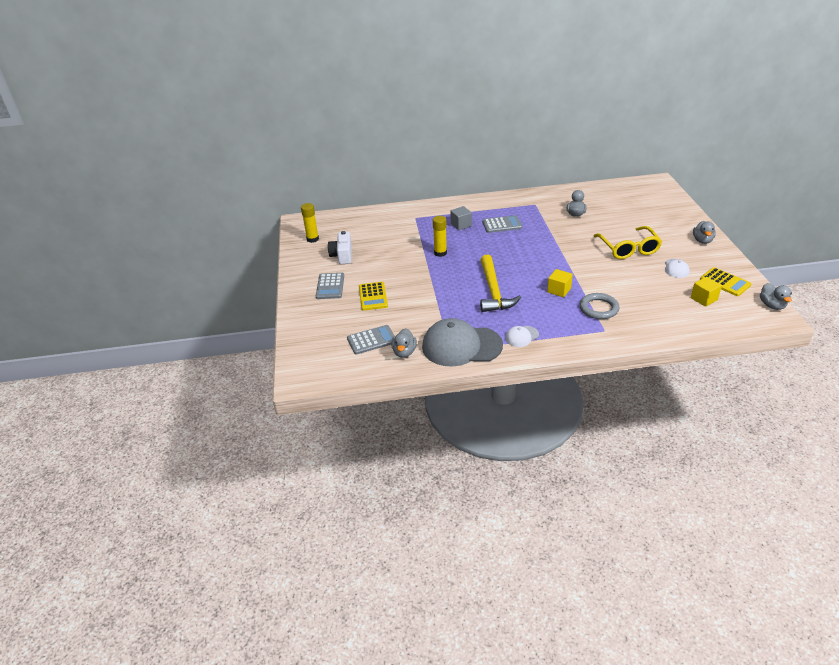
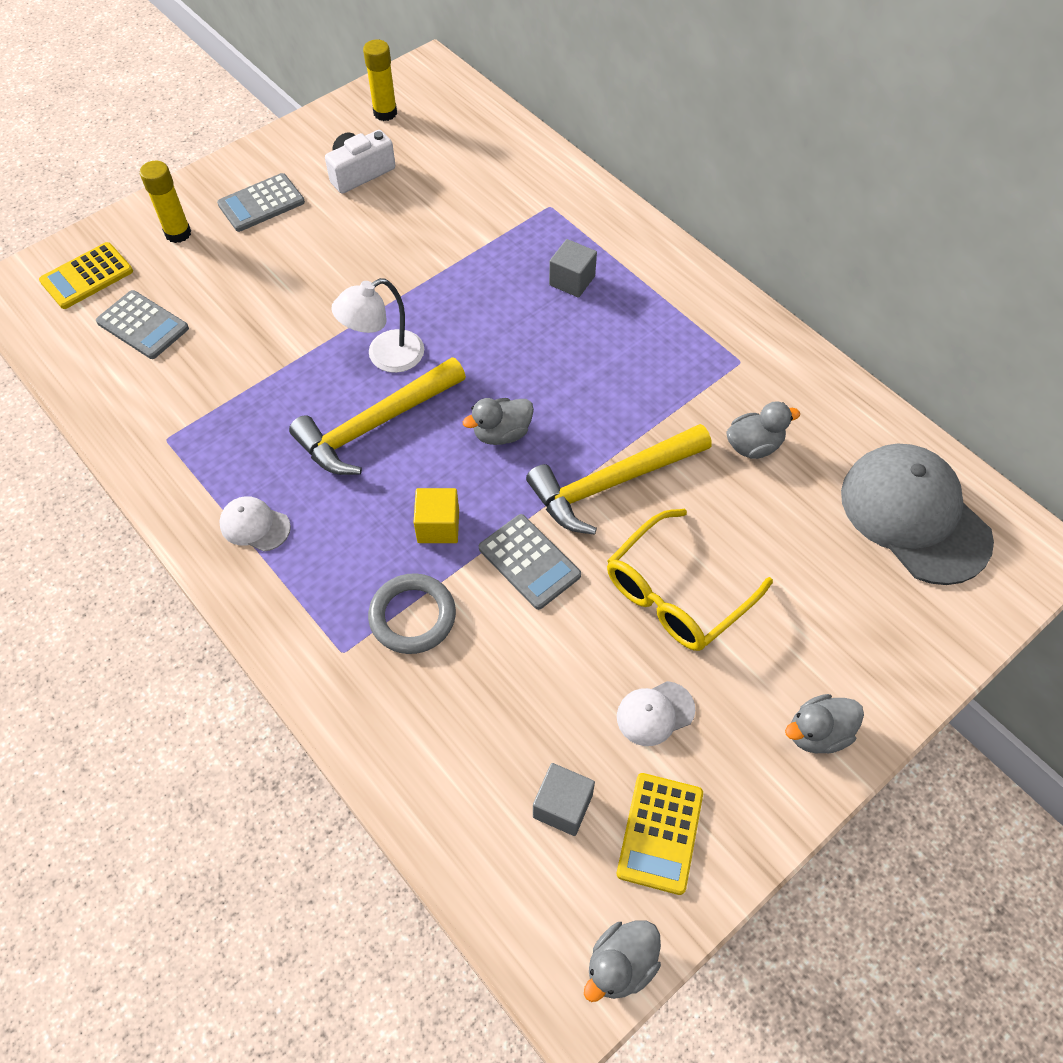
camera: 55 degrees right, 20 degrees up
(373, 296) = (263, 269): yellow calculator -> yellow calculator (87, 276)
(404, 352) = (131, 381): grey duck -> grey duck (502, 433)
(440, 253) = (452, 295): yellow glue stick -> yellow glue stick (178, 233)
(458, 278) = (385, 357): none -> white lamp
(461, 346) = (184, 449): grey cap -> grey cap (914, 516)
(502, 225) = (618, 341): grey calculator -> grey calculator (529, 562)
(569, 246) = (611, 483): none -> yellow hammer
(704, 299) = (562, 806): yellow cube -> grey cube

